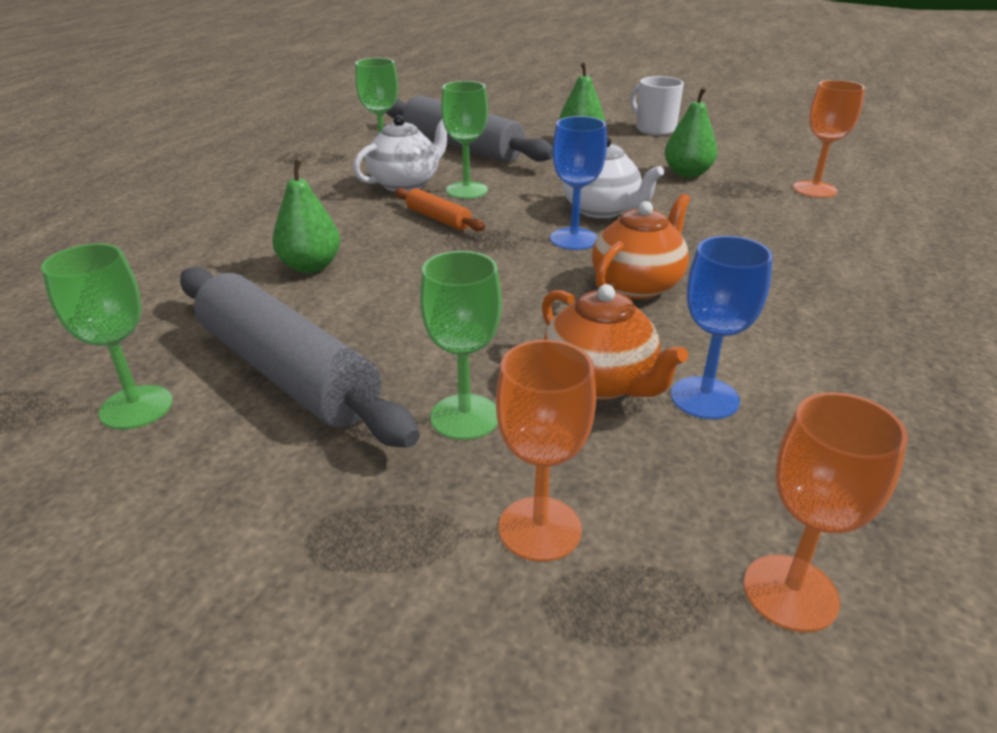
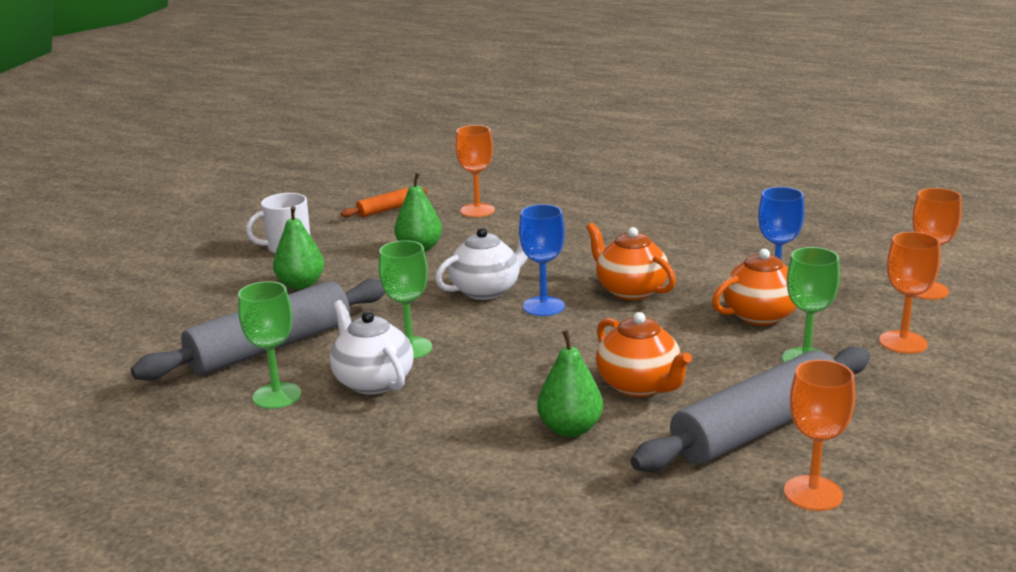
camera: 80 degrees left, 10 degrees down
(136, 407) = (813, 493): green goblet -> orange goblet
(393, 298) = (639, 386): none -> orange teapot
(438, 219) = (477, 364): orange rolling pin -> orange rolling pin (385, 210)

